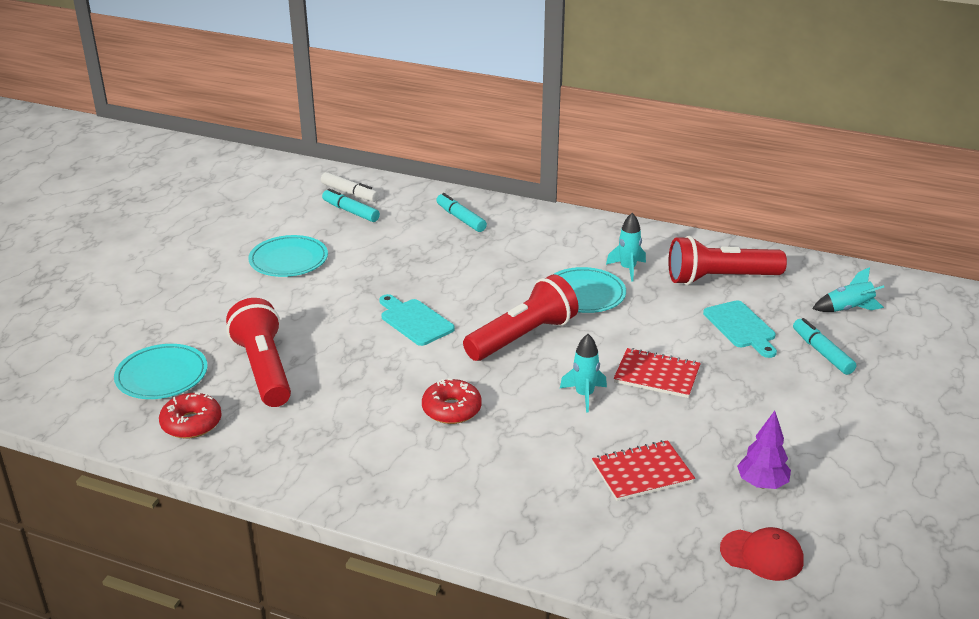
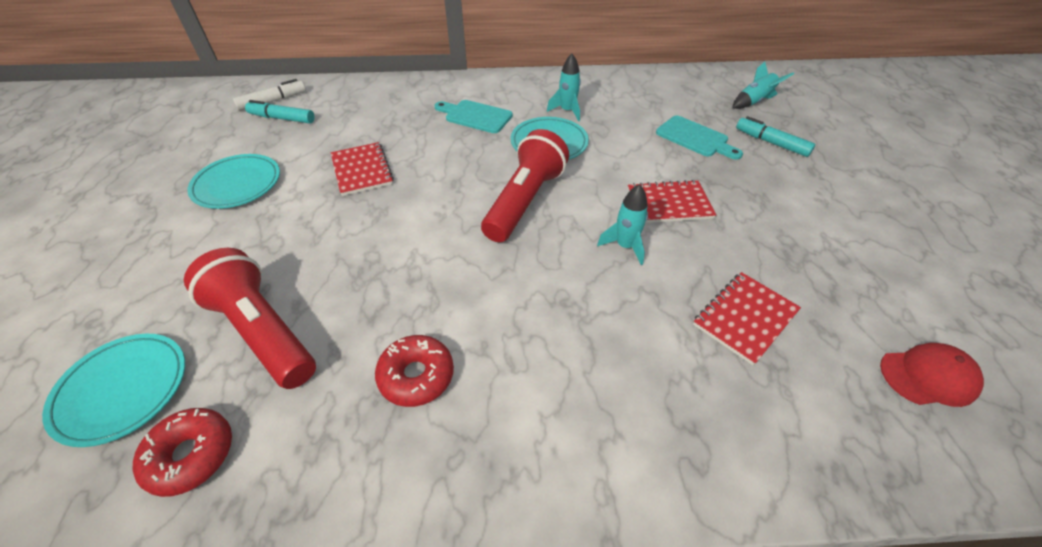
camera: 25 degrees left, 15 degrees up
(349, 193) = (272, 101): white marker -> white marker turned 45 degrees counterclockwise
(396, 275) = (362, 170): none -> red notebook
(414, 321) = (408, 215): turquoise cutting board -> turquoise cutting board (475, 116)
(451, 409) = (510, 309): red donut -> red donut (416, 376)
(461, 218) = (393, 101): turquoise marker -> none
(720, 278) = (643, 101): red flashlight -> none
(761, 484) = (849, 289): purple tree -> none

